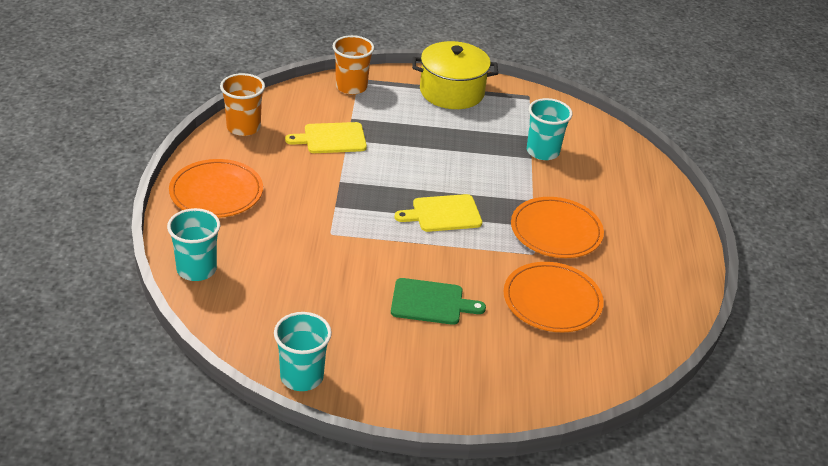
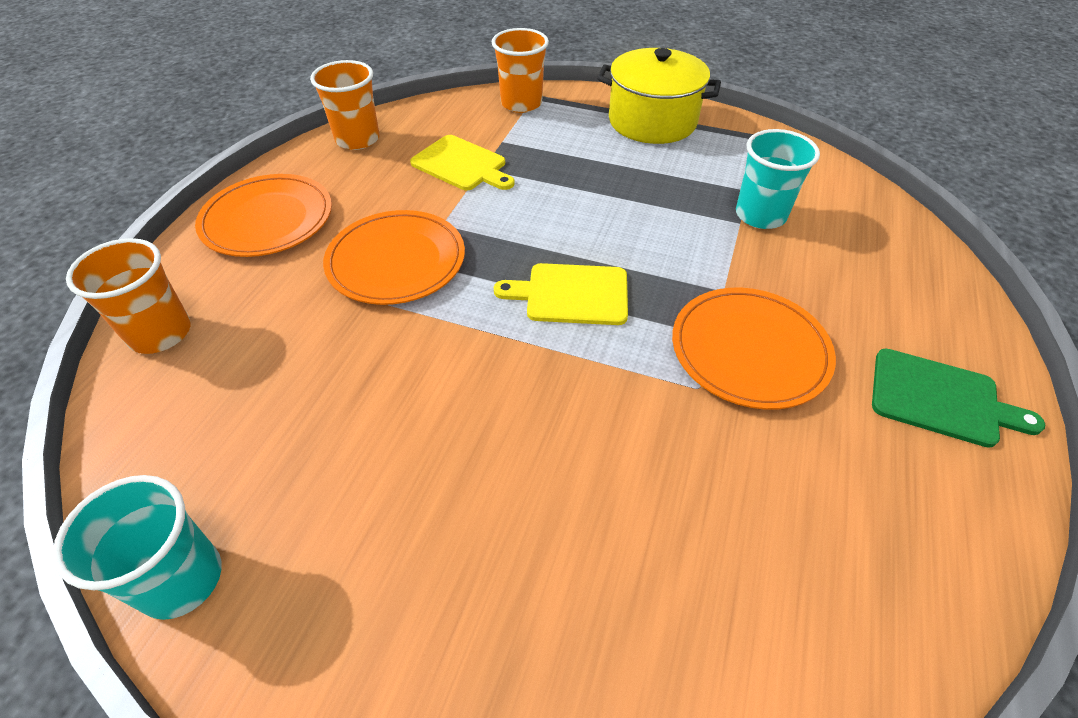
camera: 20 degrees right, 10 degrees up
(196, 269) = (160, 333): turquoise cup -> orange cup
(331, 138) = (462, 165): yellow cutting board -> yellow cutting board turned 150 degrees counterclockwise
(431, 302) = (484, 457): green cutting board -> green cutting board (940, 399)
(552, 300) = (707, 493): orange plate -> orange plate (396, 261)

